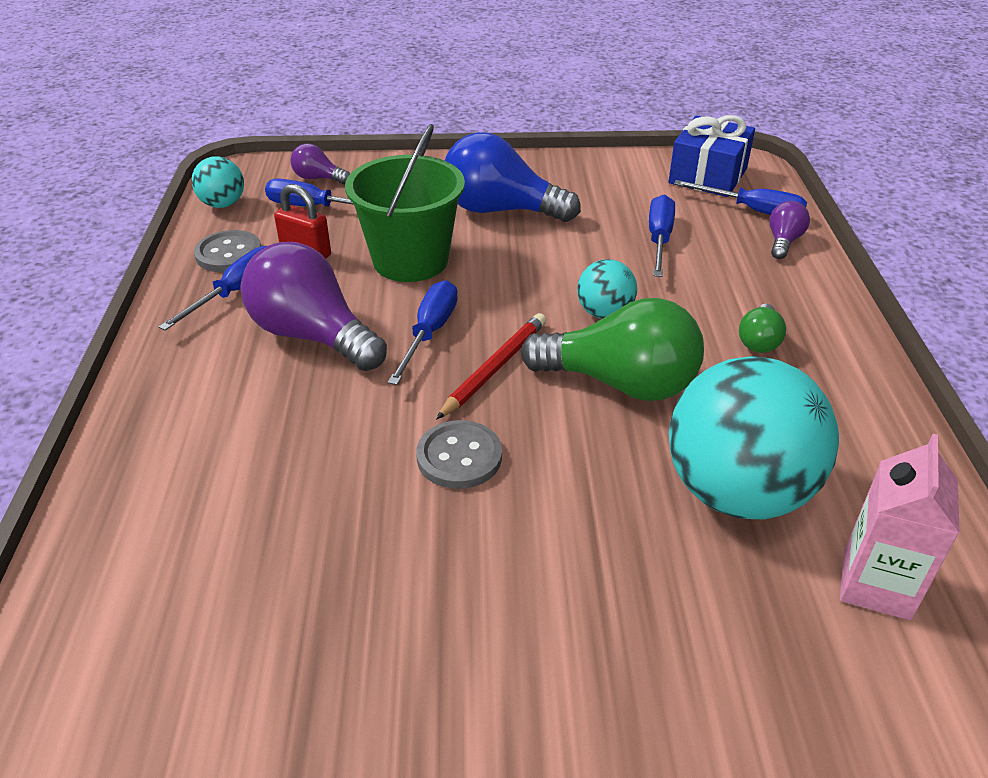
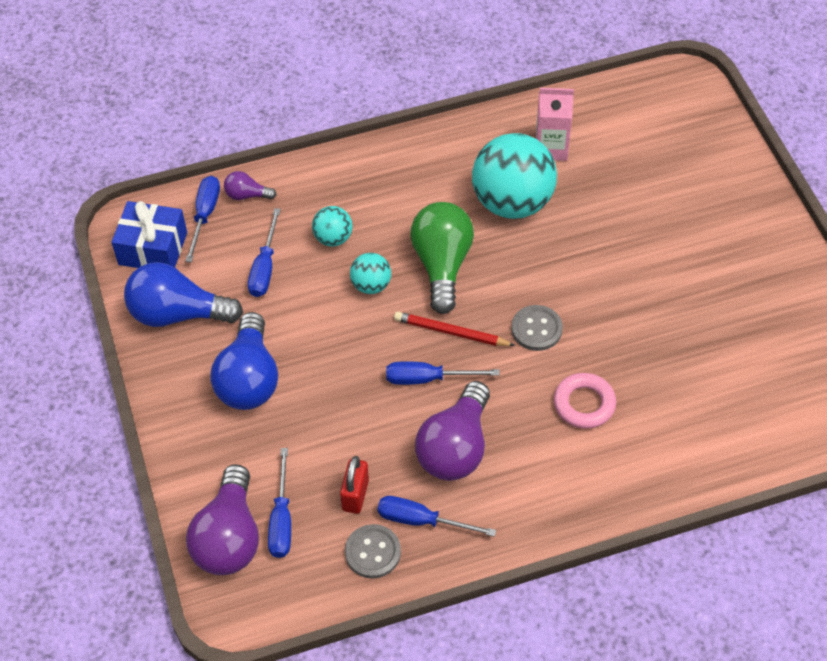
camera: 105 degrees left, 15 degrees up
(223, 204) = (296, 597): turquoise ball -> turquoise ball (333, 238)
(295, 476) = (584, 404): none -> pink ring
(318, 178) = (229, 538): purple light bulb -> purple light bulb, size x2.10
(410, 260) = (342, 419): green bucket -> none
(609, 180) = (177, 314): none -> blue light bulb
(659, 239) = (265, 267): blue screwdriver -> blue screwdriver turned 75 degrees counterclockwise
(759, 341) = (374, 201): green light bulb -> none

